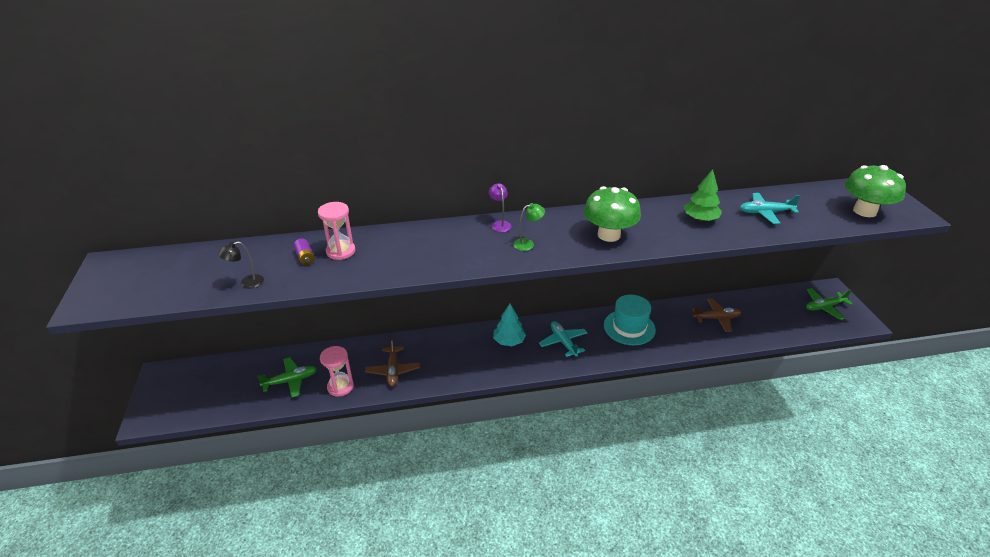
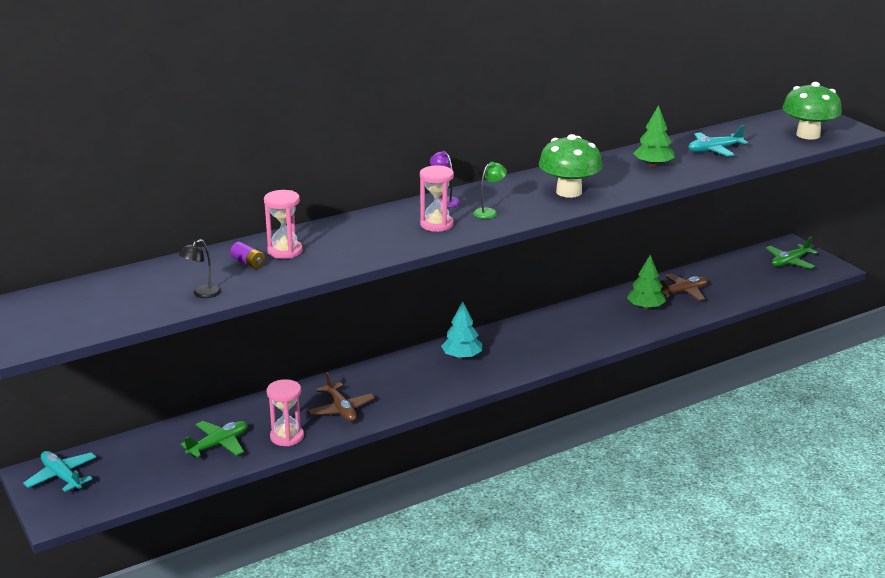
camera: 20 degrees left, 10 degrees down
(476, 248) = (436, 224): none -> pink hourglass
(563, 342) = (525, 345): turquoise plane -> turquoise plane (62, 477)
(629, 327) = (592, 318): turquoise hat -> none
(678, 326) = (645, 307): none -> green tree

